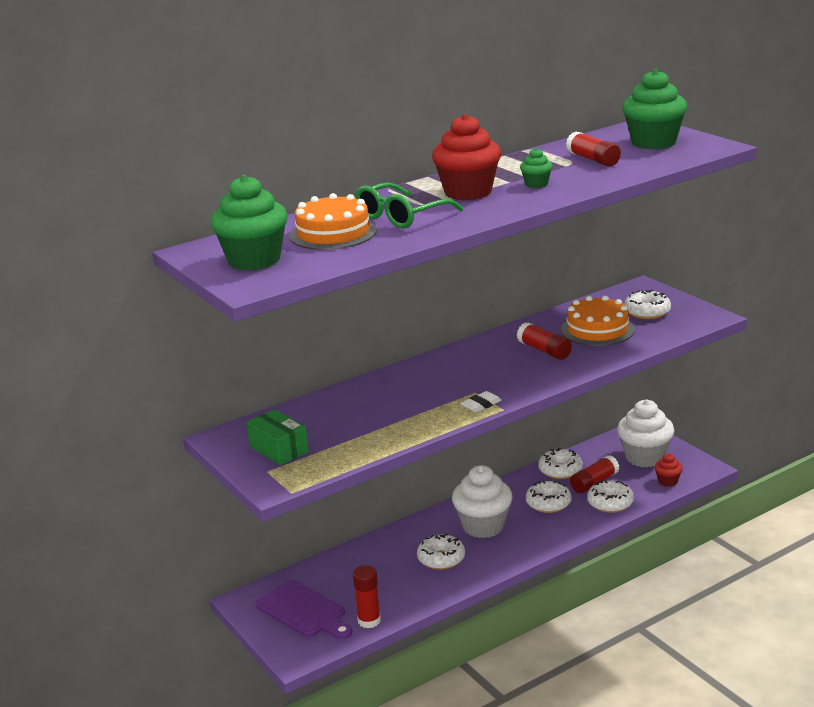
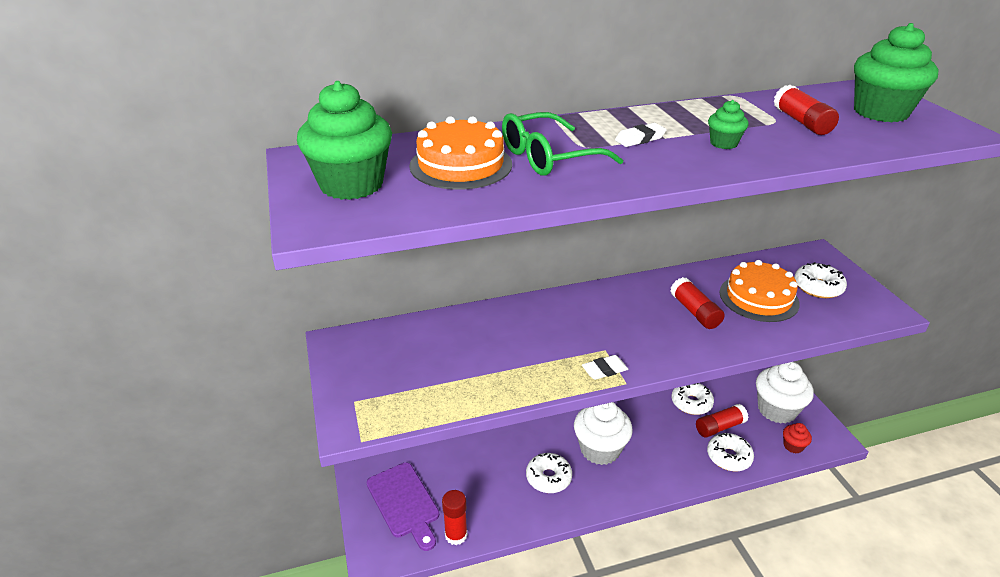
camera: 15 degrees right, 10 degrees up
(279, 449) = (381, 374): green box -> none
(468, 192) = (640, 139): red cupcake -> white eraser
(548, 503) = (669, 440): white donut -> none

